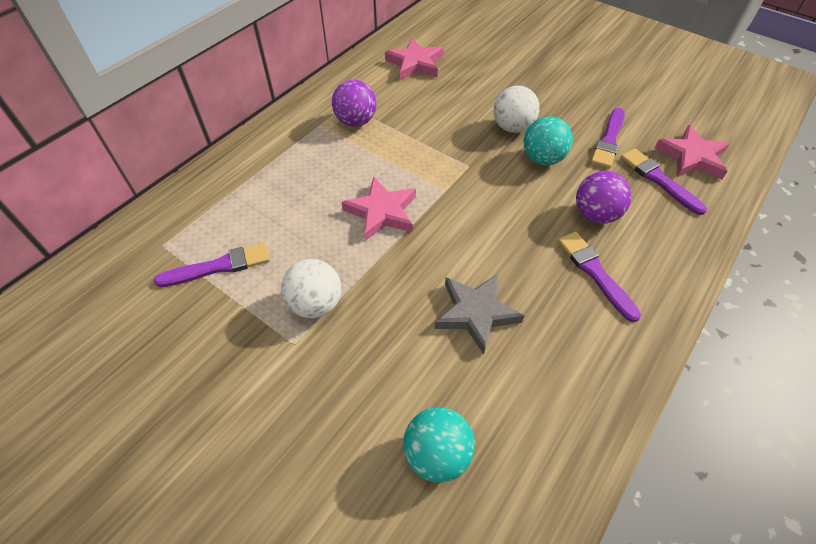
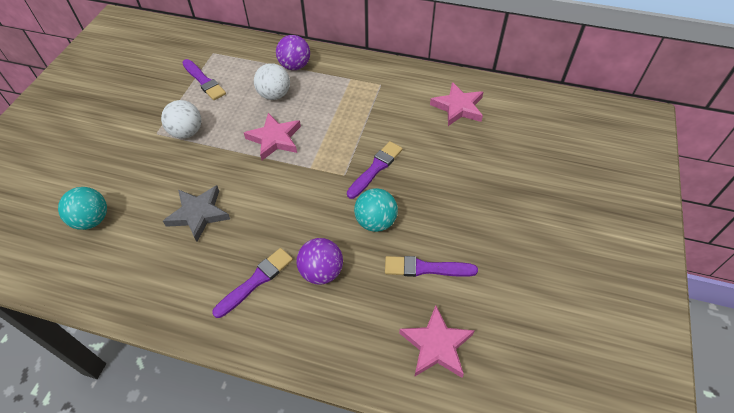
camera: 70 degrees right, 0 degrees up
(356, 121) = (364, 96): purple ball -> purple ball (295, 66)
(512, 127) = (407, 192): white ball -> white ball (274, 95)
(659, 180) = (388, 318): purple brush -> purple brush (375, 169)

